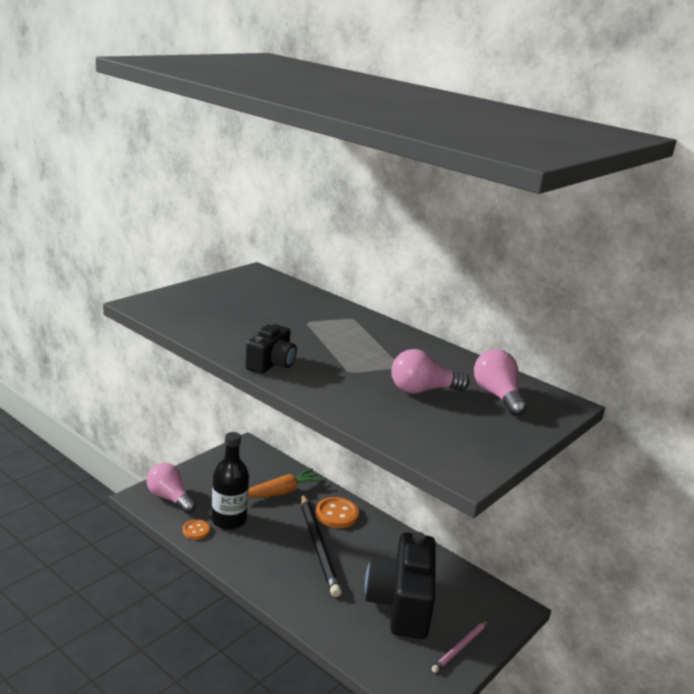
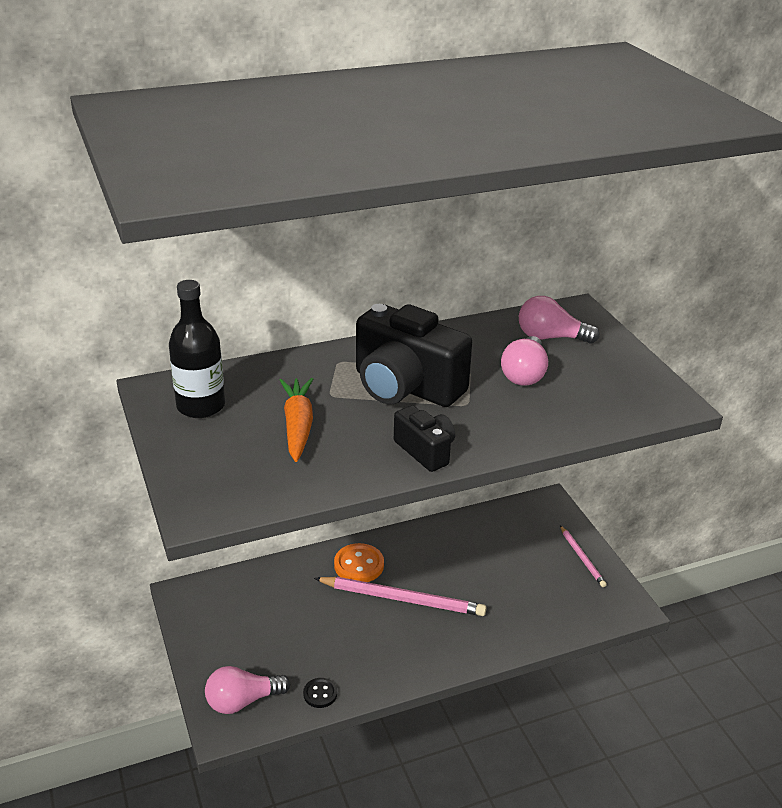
camera: 60 degrees left, 10 degrees up
(196, 530) = (320, 694): orange button -> black button
(229, 520) = (318, 658): black bottle -> black bottle (201, 406)
(280, 492) = (293, 596): orange carrot -> orange carrot (298, 426)
(318, 546) = (402, 599): black pencil -> pink pencil
(401, 604) = (513, 572): black camera -> black camera (405, 387)

